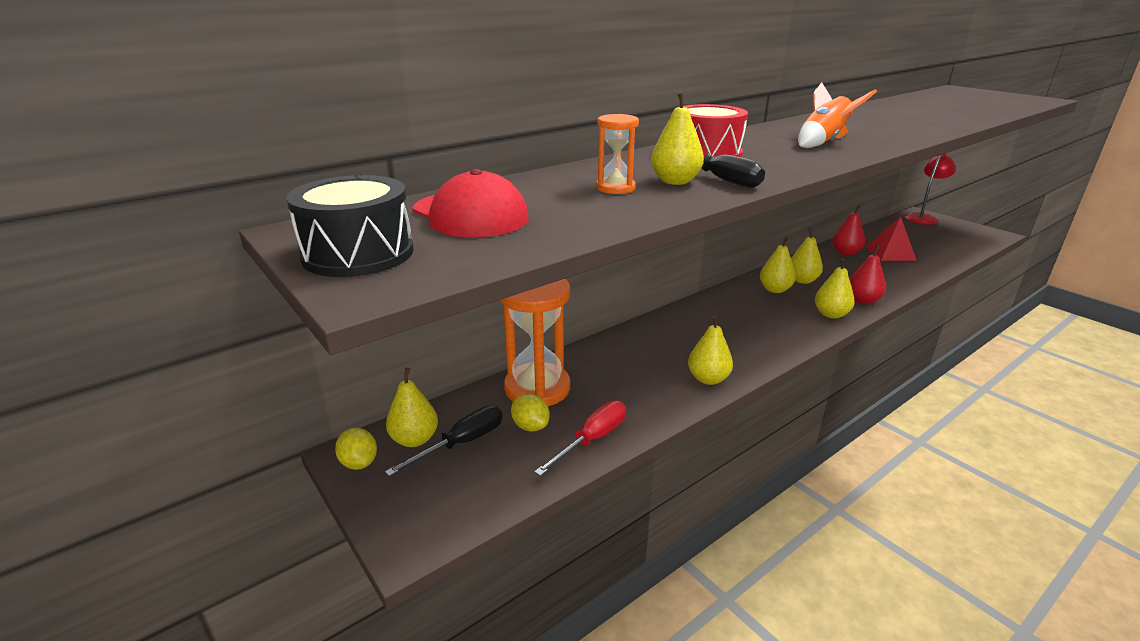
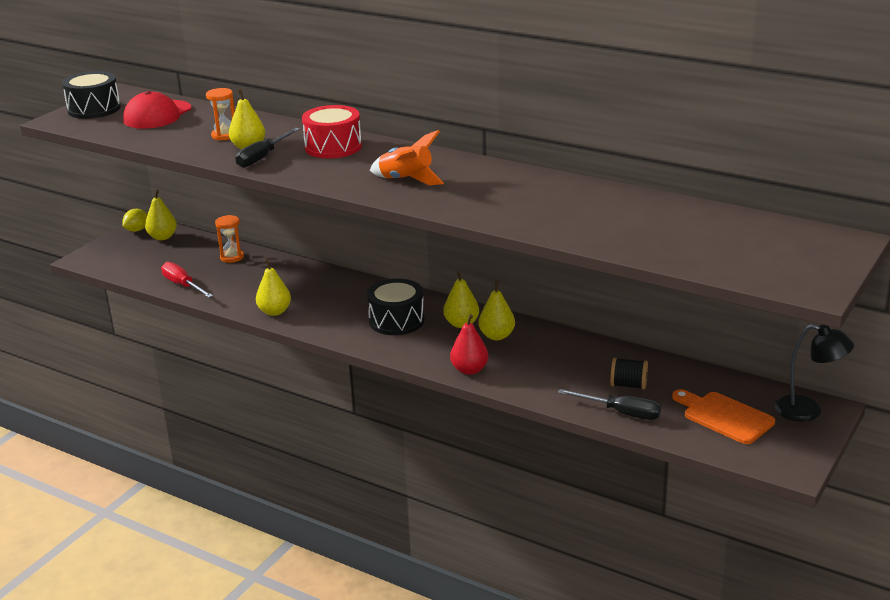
camera: 70 degrees right, 0 degrees up
(461, 443) = (164, 250): black screwdriver -> black screwdriver (621, 413)
(530, 426) = (189, 264): yellow lemon -> none
(537, 388) = (232, 257): orange hourglass -> orange hourglass, size x0.50
(592, 440) = (183, 285): red screwdriver -> red screwdriver turned 150 degrees counterclockwise
(758, 316) = (396, 321): none -> black drum
(831, 314) = (424, 355): yellow pear -> none
(845, 253) = (603, 357): red pear -> none
(890, 253) = (628, 385): red pyramid -> black spool
(923, 218) = (808, 411): red lamp -> black lamp
(933, 237) = (724, 416): none -> orange cutting board

